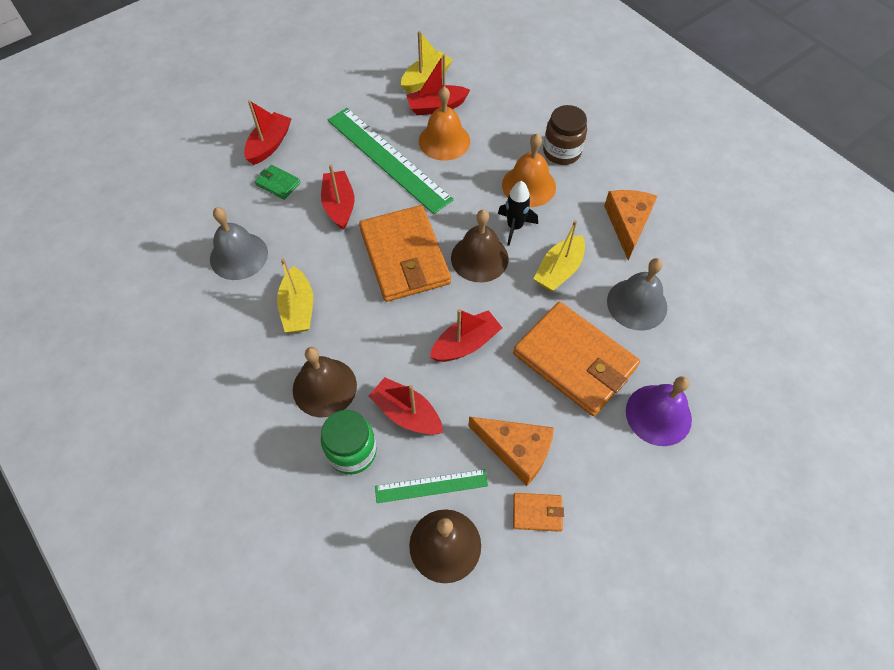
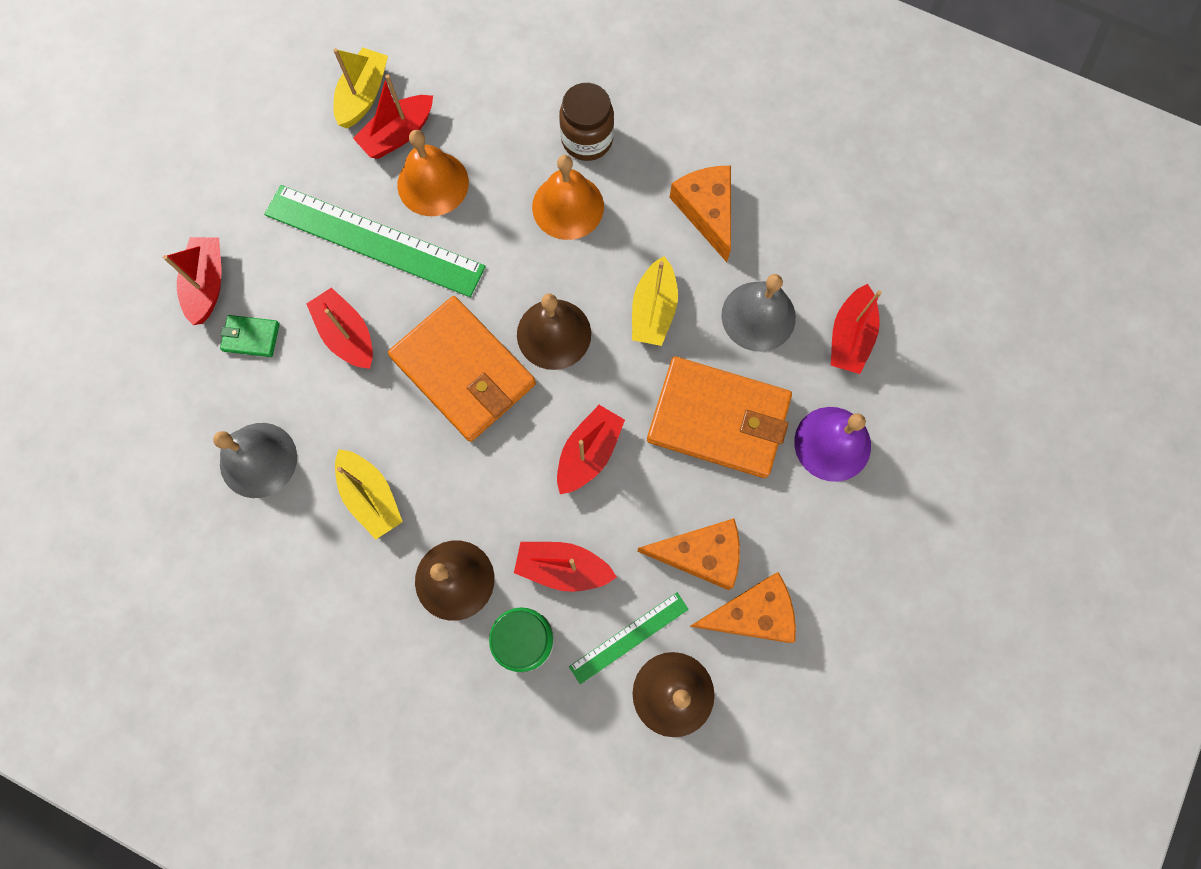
camera: 25 degrees left, 15 degrees up
(514, 227) = (576, 273): black rocket -> none
(537, 513) = (752, 614): orange wallet -> orange cheese
(704, 345) = (850, 337): none -> red boat

